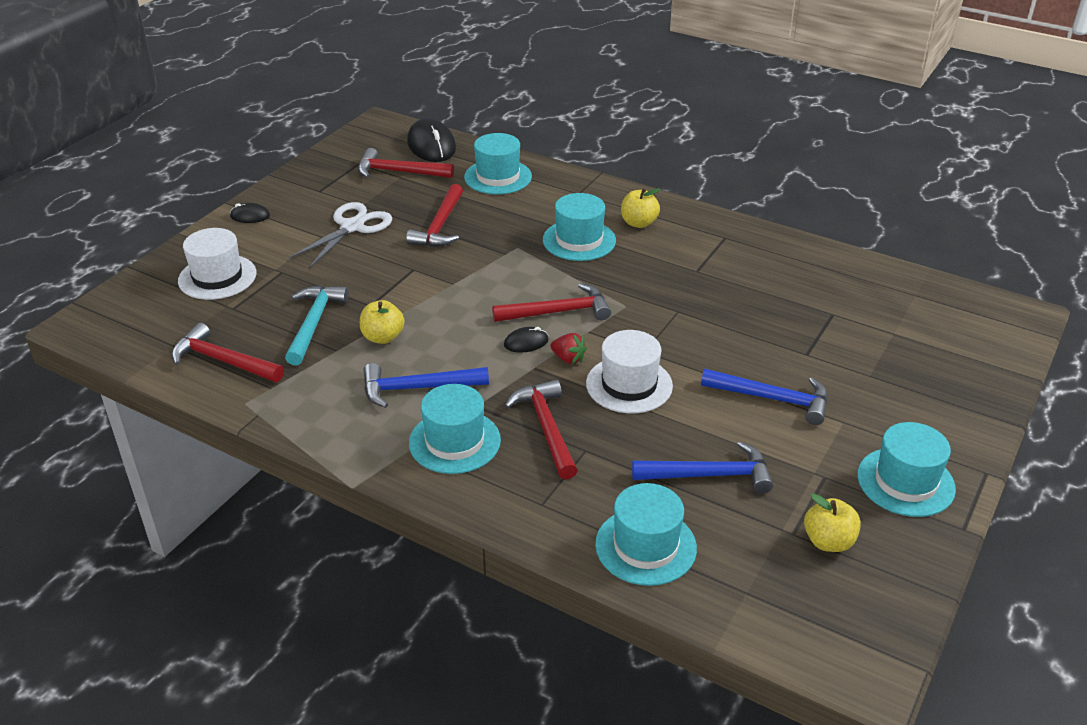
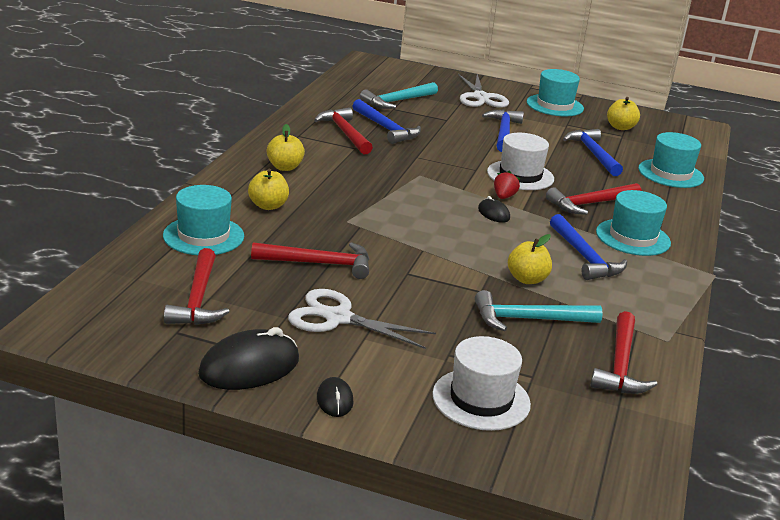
camera: 105 degrees left, 10 degrees down
(431, 145) = (124, 282): black mouse -> black mouse (249, 367)
(552, 209) = (268, 206): none -> yellow apple
(558, 312) = (443, 201): red hammer -> red hammer (345, 133)
(579, 240) = (324, 193): turquoise hat -> none
(760, 299) = (386, 129): none -> blue hammer
(860, 320) = (397, 101): none -> turquoise hammer
(909, 403) = (480, 97): none -> white scissors

